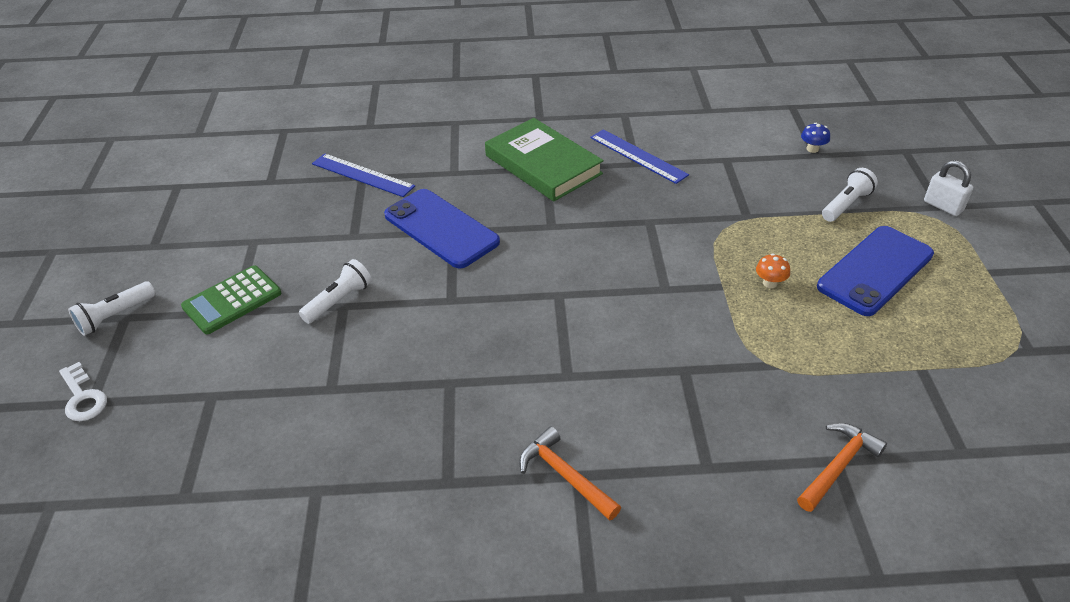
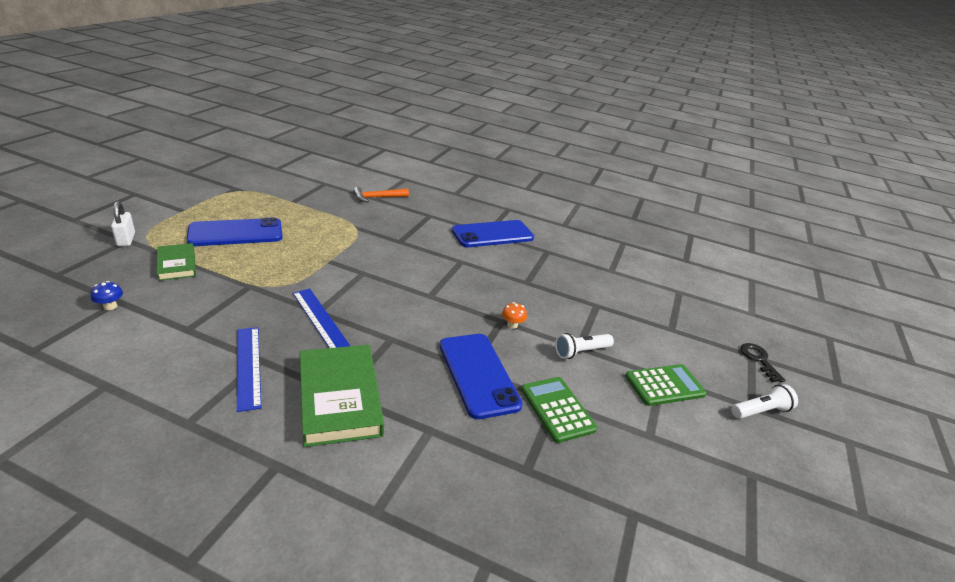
camera: 160 degrees left, 10 degrees down
(83, 397) = (759, 360): white key -> black key
(350, 229) = (557, 409): none -> green calculator
(362, 175) = (525, 472): blue ruler -> blue ruler (320, 319)
(565, 476) = (492, 234): orange hammer -> blue phone
(770, 283) = (301, 251): orange mushroom -> orange mushroom (512, 325)
(846, 205) = (177, 264): white flashlight -> green book

